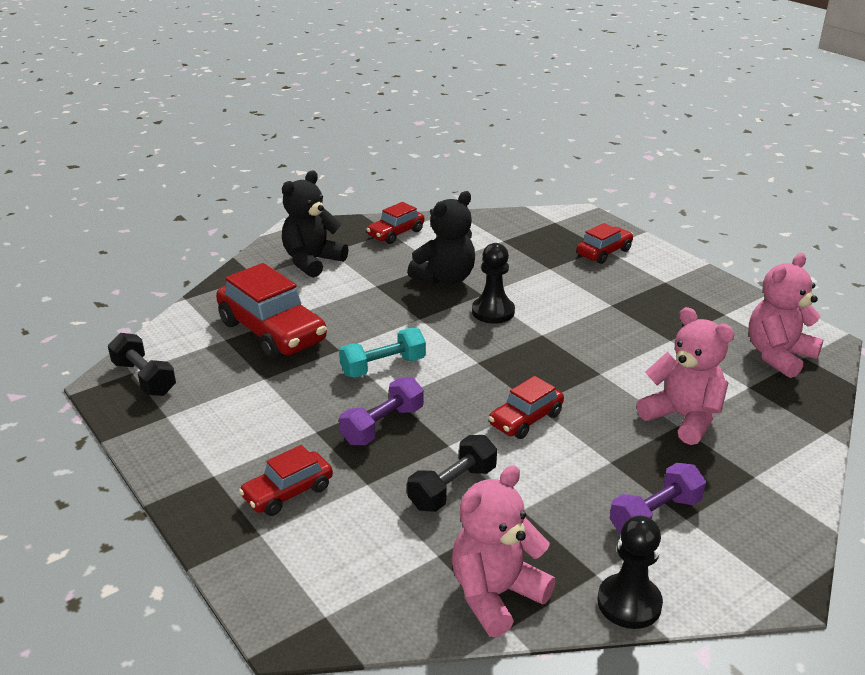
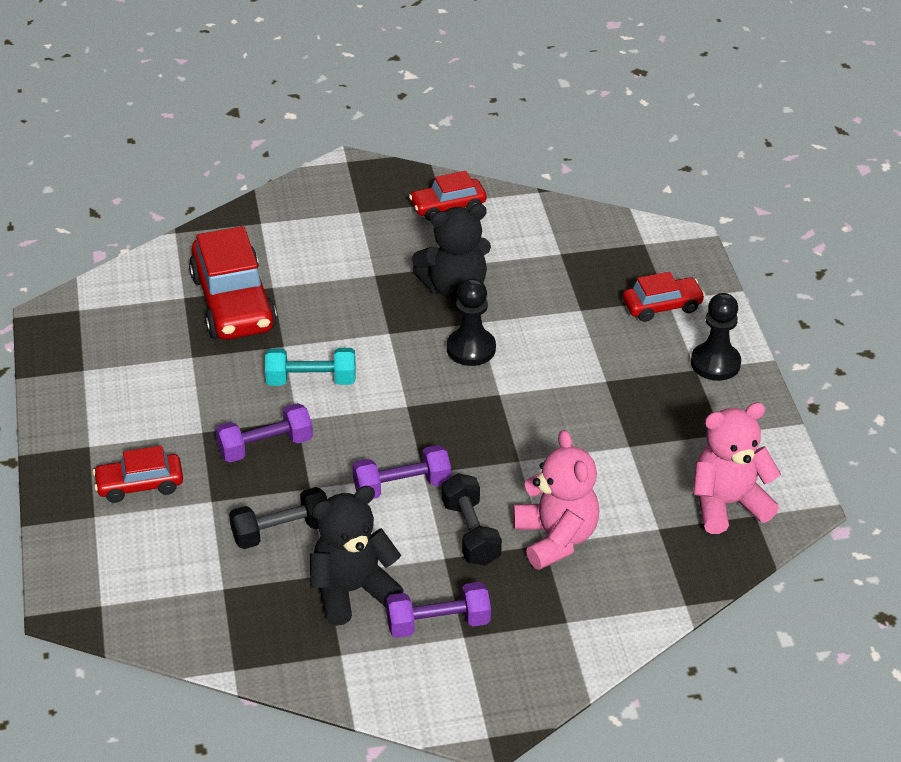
camera: 25 degrees right, 10 degrees up
(144, 378) = (86, 320): black dumbbell -> black dumbbell (470, 533)
(312, 261) = (331, 221): black teddy bear -> black teddy bear (352, 591)
(495, 594) = (244, 639): pink teddy bear -> none
(526, 419) = (402, 486): red car -> purple dumbbell
(629, 603) = (346, 688): black pawn -> black pawn (715, 363)

